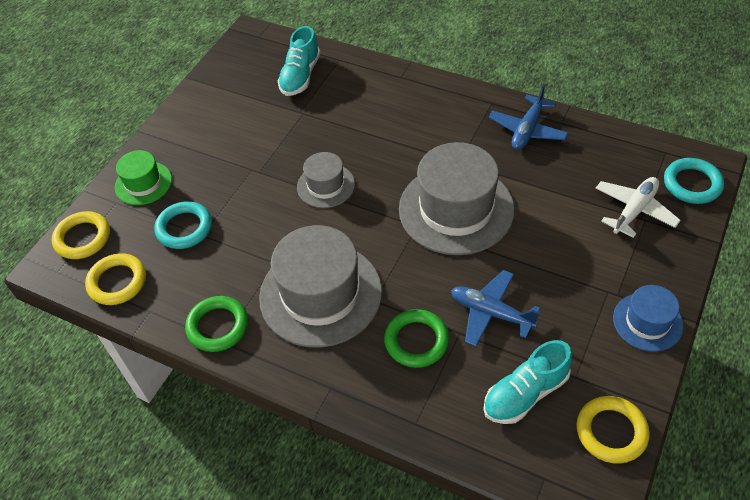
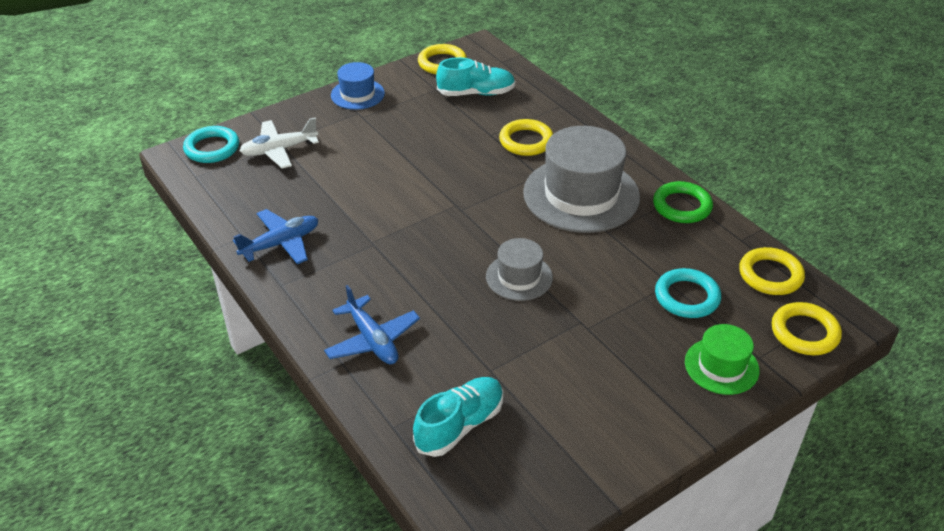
camera: 155 degrees left, 10 degrees down
(416, 341) = (526, 141): green ring -> yellow ring
(456, 209) = (416, 207): grey hat -> none
(491, 313) = (457, 136): blue plane -> blue plane (372, 340)

